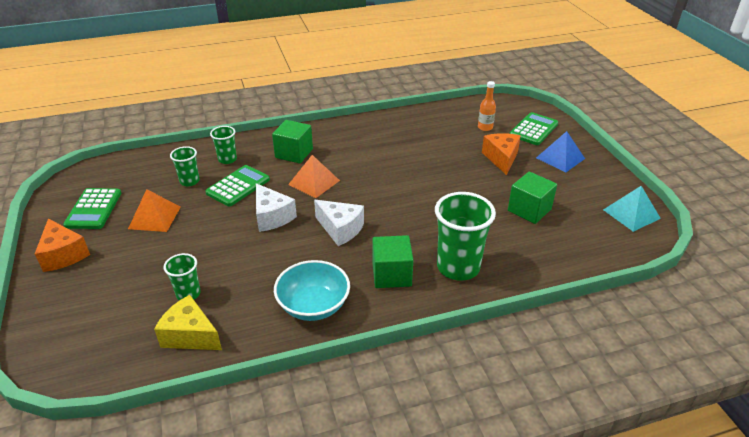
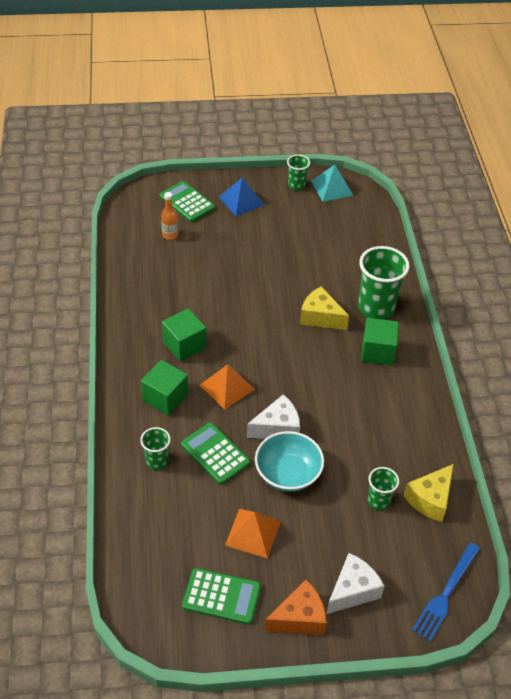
camera: 80 degrees left, 10 degrees up
(68, 357) = (446, 594): none -> blue fork
(189, 181) = (192, 500): green cup -> green cup (296, 185)
(313, 306) = (407, 409): turquoise bowl -> turquoise bowl (288, 473)
(340, 229) = (309, 377): white cheese -> white cheese (352, 590)
(424, 227) = (320, 317): none -> yellow cheese
(501, 158) = (229, 239): orange cheese -> none
(529, 210) = (312, 244): green cube -> green cube (184, 345)

